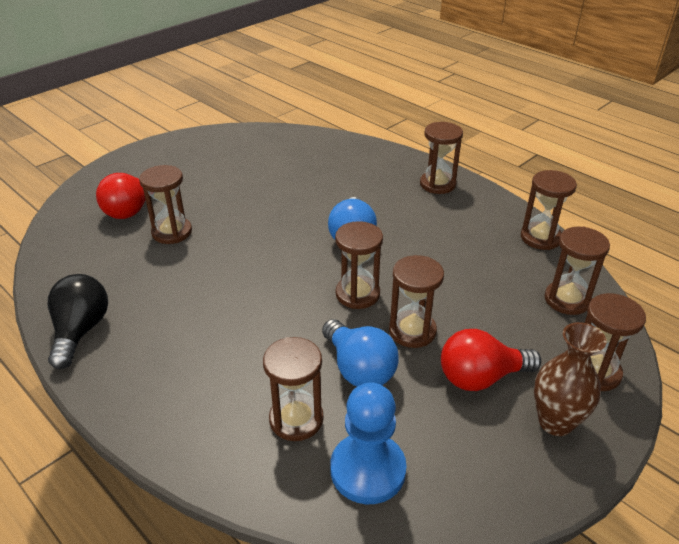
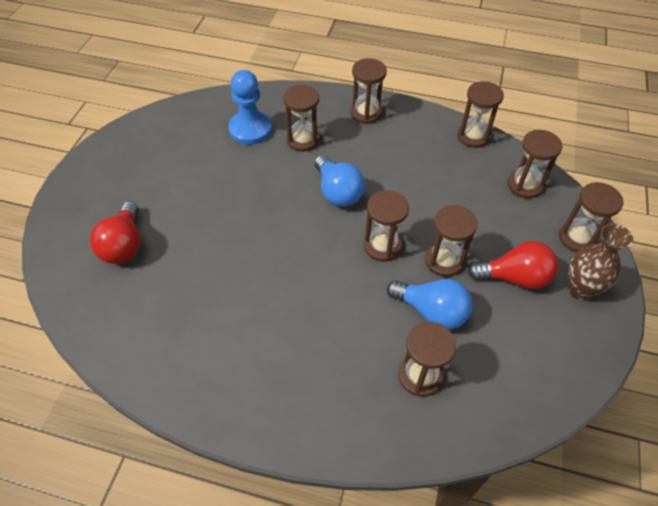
camera: 30 degrees left, 15 degrees up
(80, 331) = (188, 388): black light bulb -> none
(172, 232) = (183, 253): brown hourglass -> brown hourglass (303, 140)
(368, 470) = (495, 389): blue pawn -> blue pawn (250, 129)
(481, 377) = (514, 277): red light bulb -> red light bulb turned 135 degrees counterclockwise

